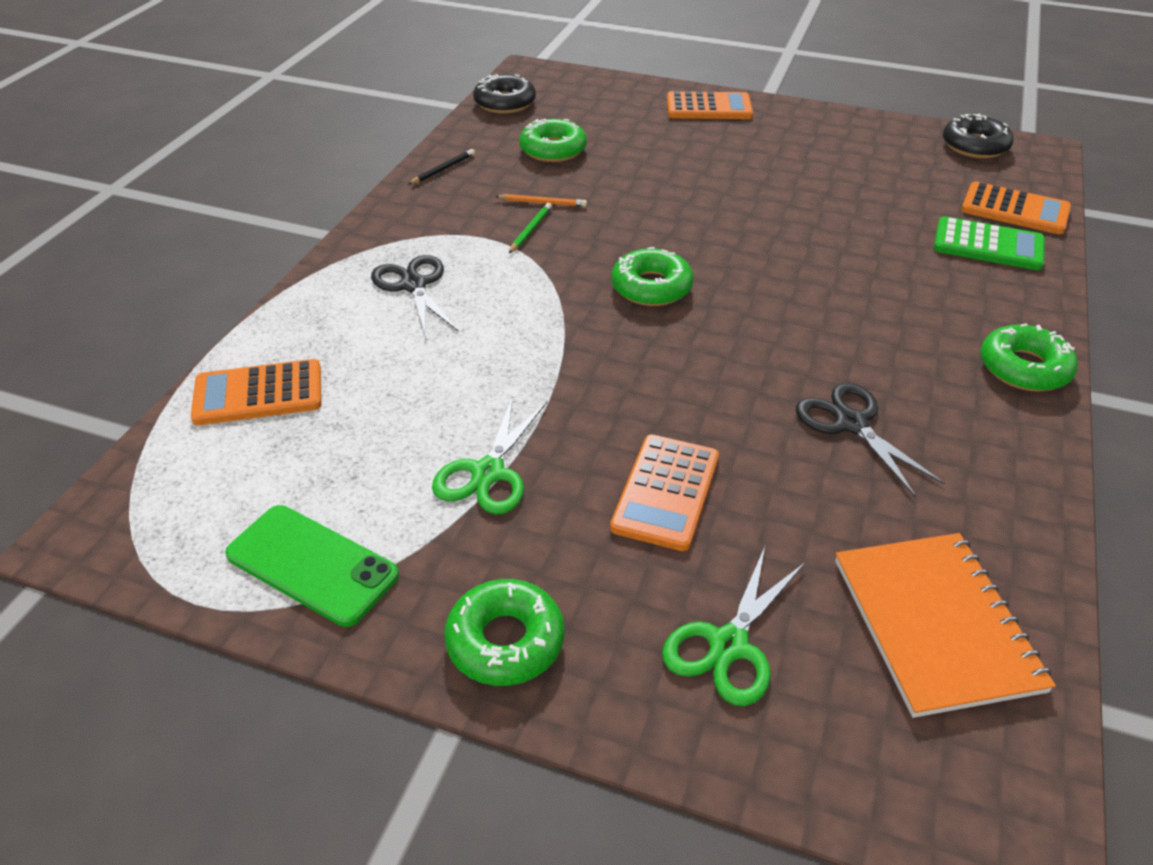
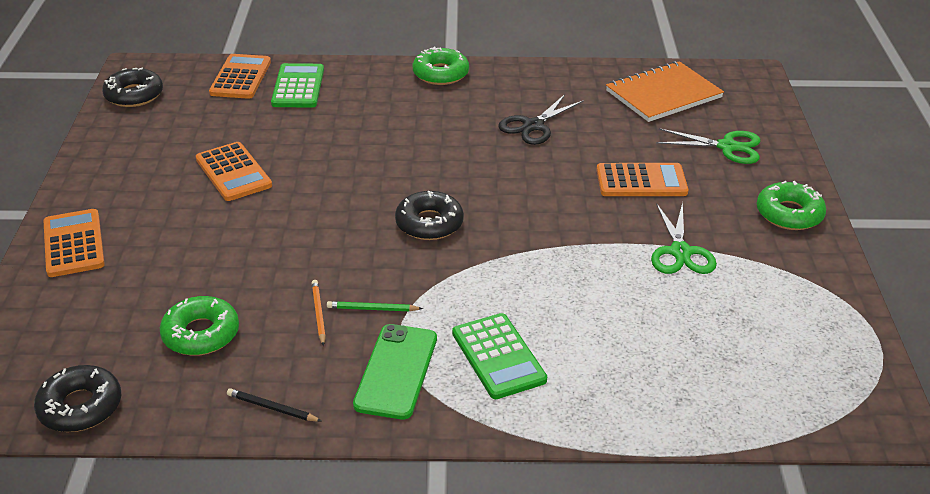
camera: 110 degrees left, 5 degrees down
(258, 394) = (694, 396): orange calculator -> orange calculator (233, 172)
(312, 565) = (810, 301): green phone -> green phone (396, 371)
(414, 285) = (498, 356): black scissors -> green calculator
(488, 473) = (680, 252): green scissors -> green scissors turned 90 degrees clockwise
(651, 287) = (429, 223): green donut -> black donut

